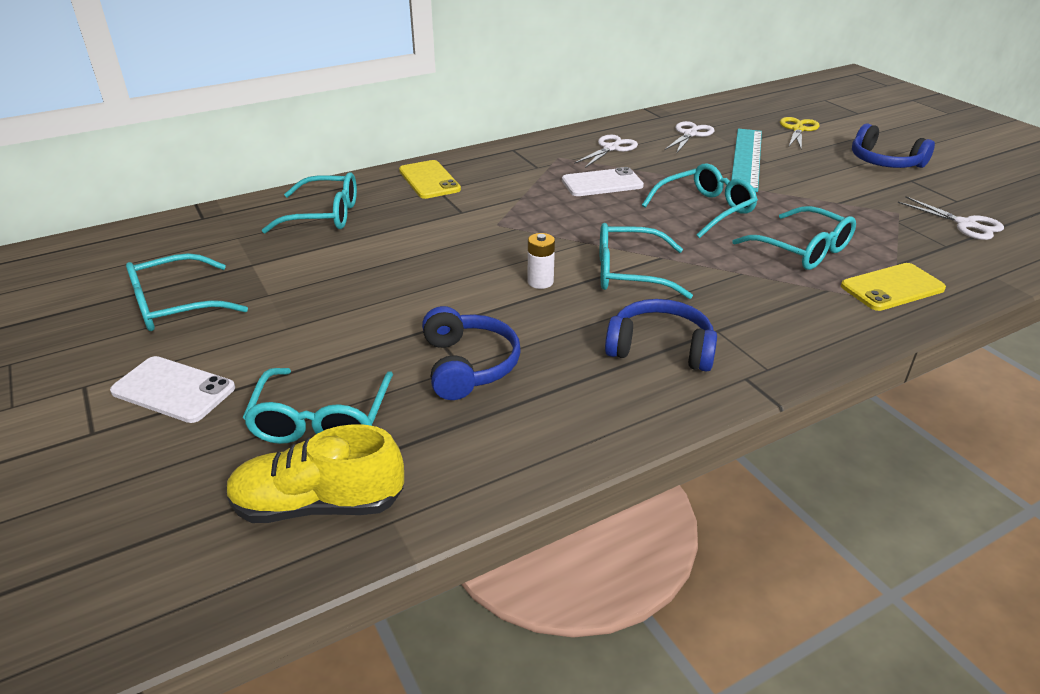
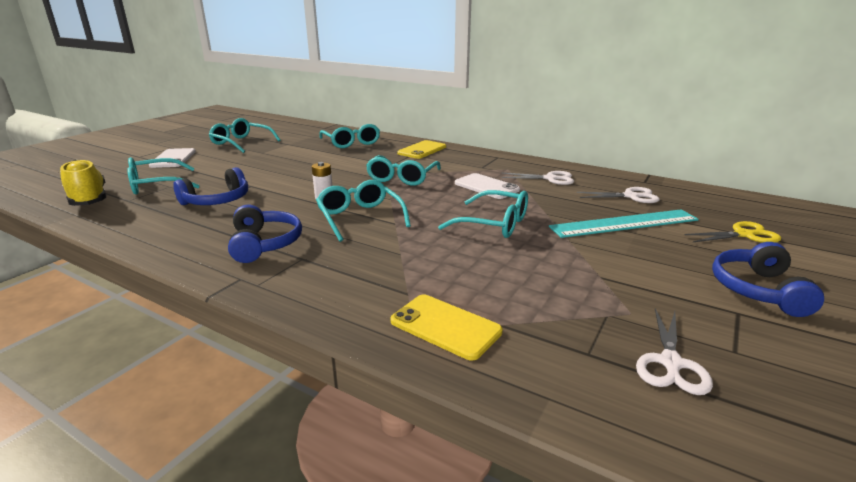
camera: 60 degrees right, 10 degrees down
(802, 250) = (471, 272): turquoise glasses -> turquoise glasses (402, 178)

